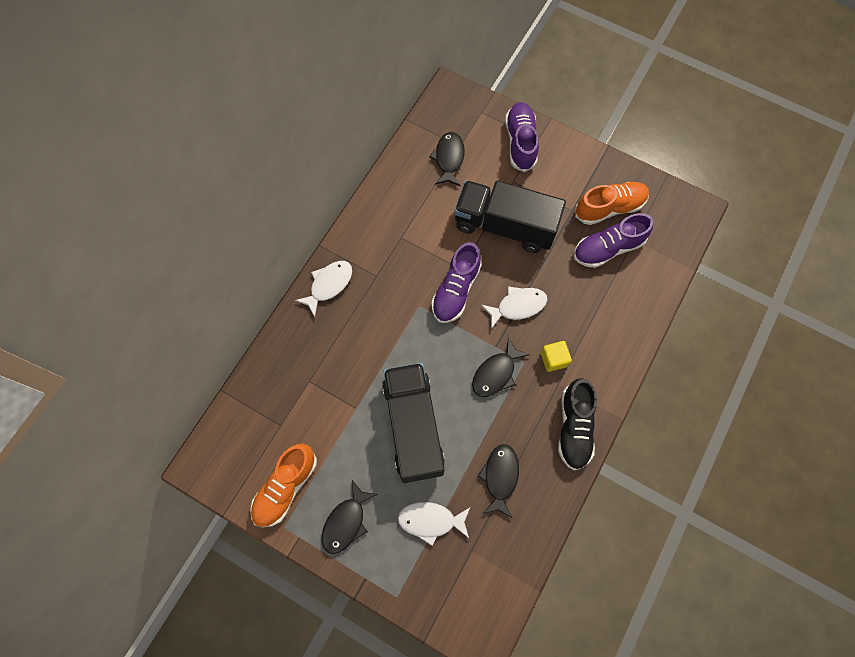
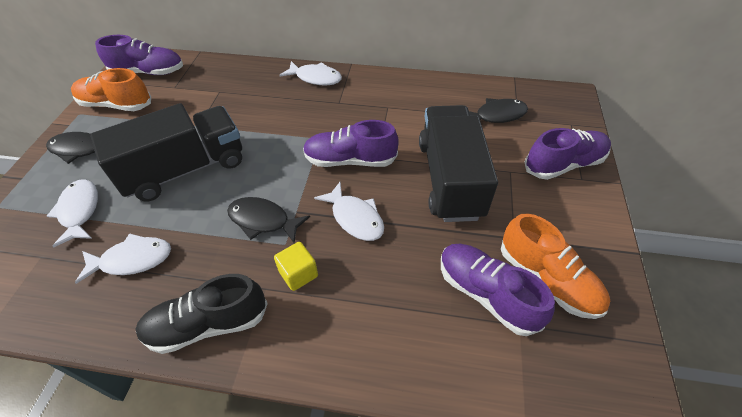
camera: 70 degrees right, 20 degrees down
(238, 451) = (148, 72): none -> purple shoe
(500, 477) = (132, 260): black fish -> white fish

